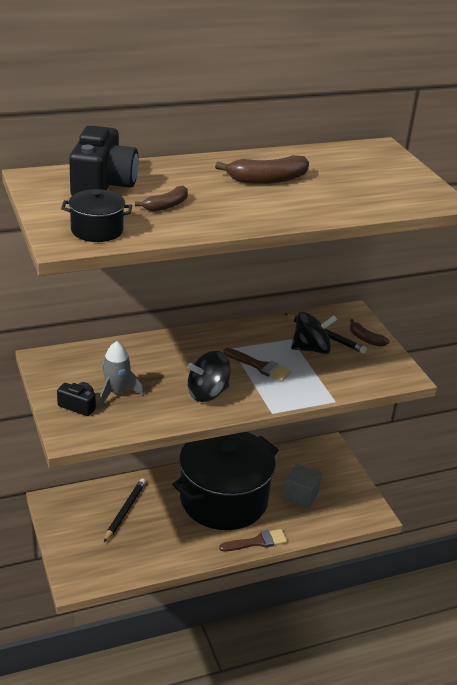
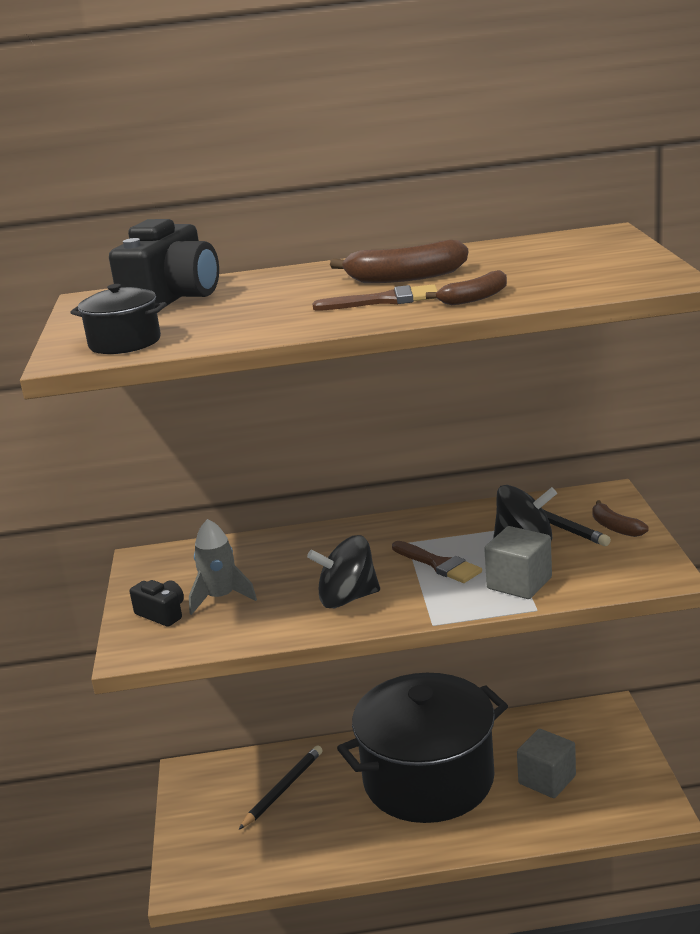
camera: 20 degrees right, 10 degrees down
(166, 205) = (240, 313): brown banana -> brown banana (474, 298)
(257, 542) = (462, 842): brown brush -> brown brush (385, 300)
(318, 381) = (519, 583): none -> grey cube

